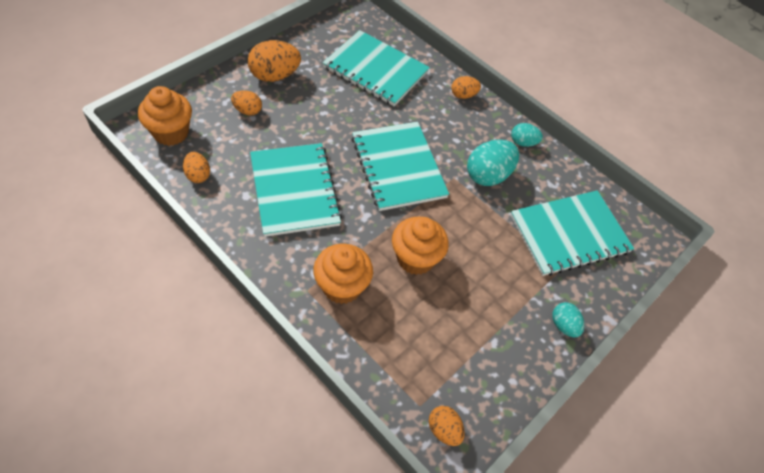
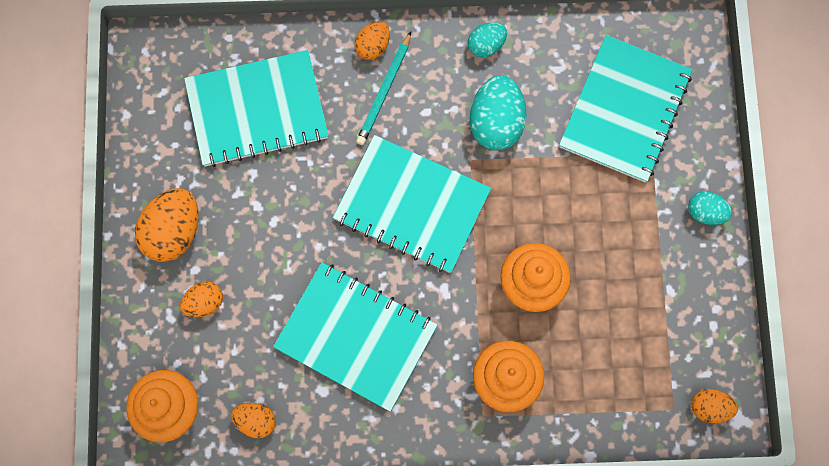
camera: 40 degrees left, 20 degrees up
(446, 115) = (384, 91): none -> turquoise pencil

